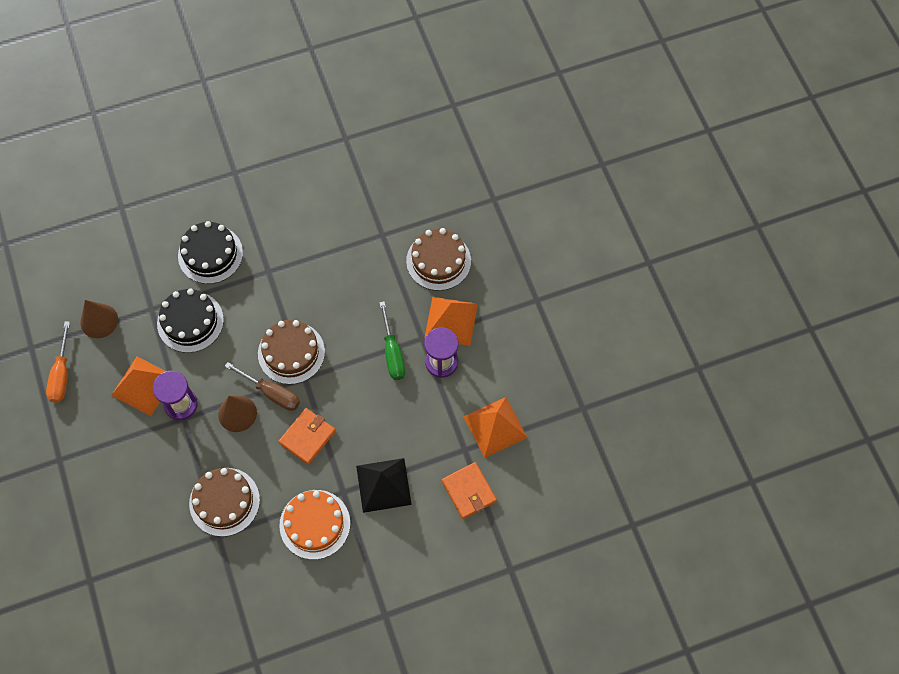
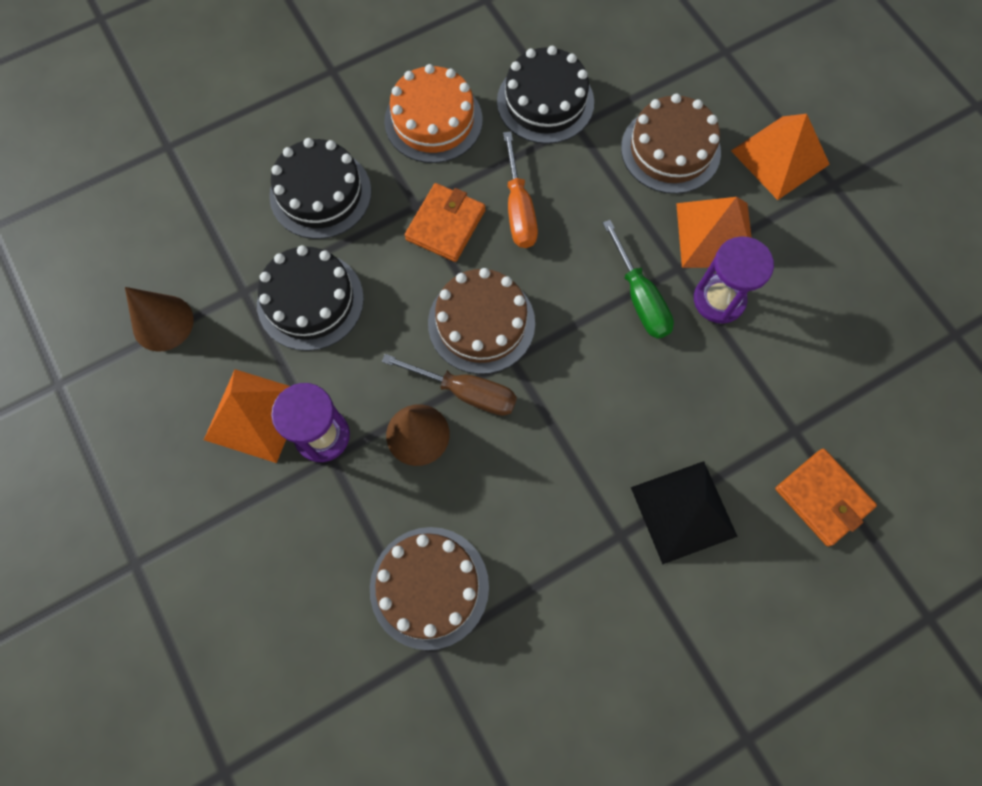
camera: 10 degrees left, 5 degrees up
(61, 374) = (115, 419): orange screwdriver -> orange screwdriver (518, 209)
(307, 437) = (540, 453): orange wallet -> orange wallet (445, 225)
(315, 524) = (589, 599): orange cake -> orange cake (433, 120)
(366, 216) = (545, 102): none -> black cake
(495, 427) = (831, 386): orange pyramid -> orange pyramid (780, 157)

